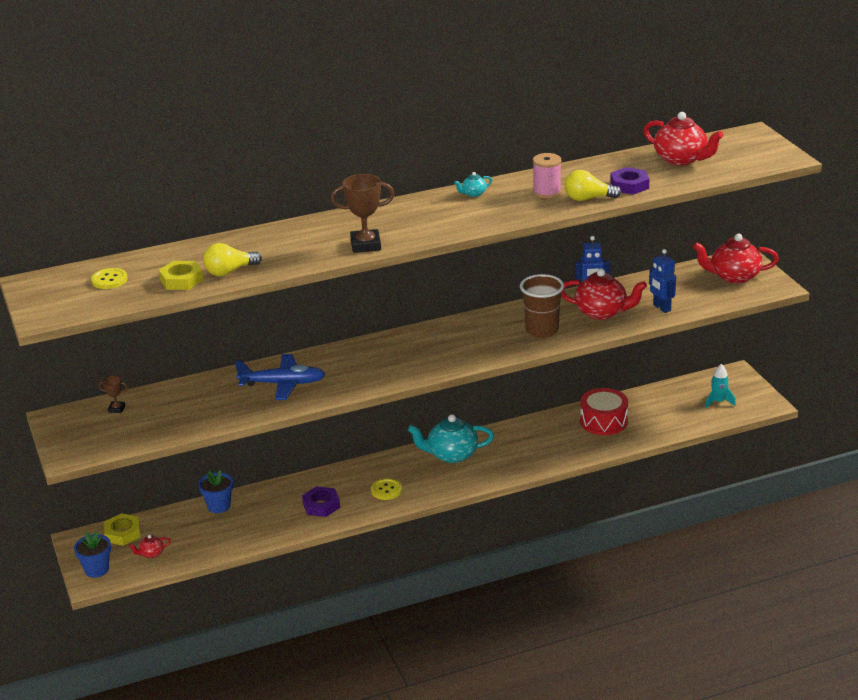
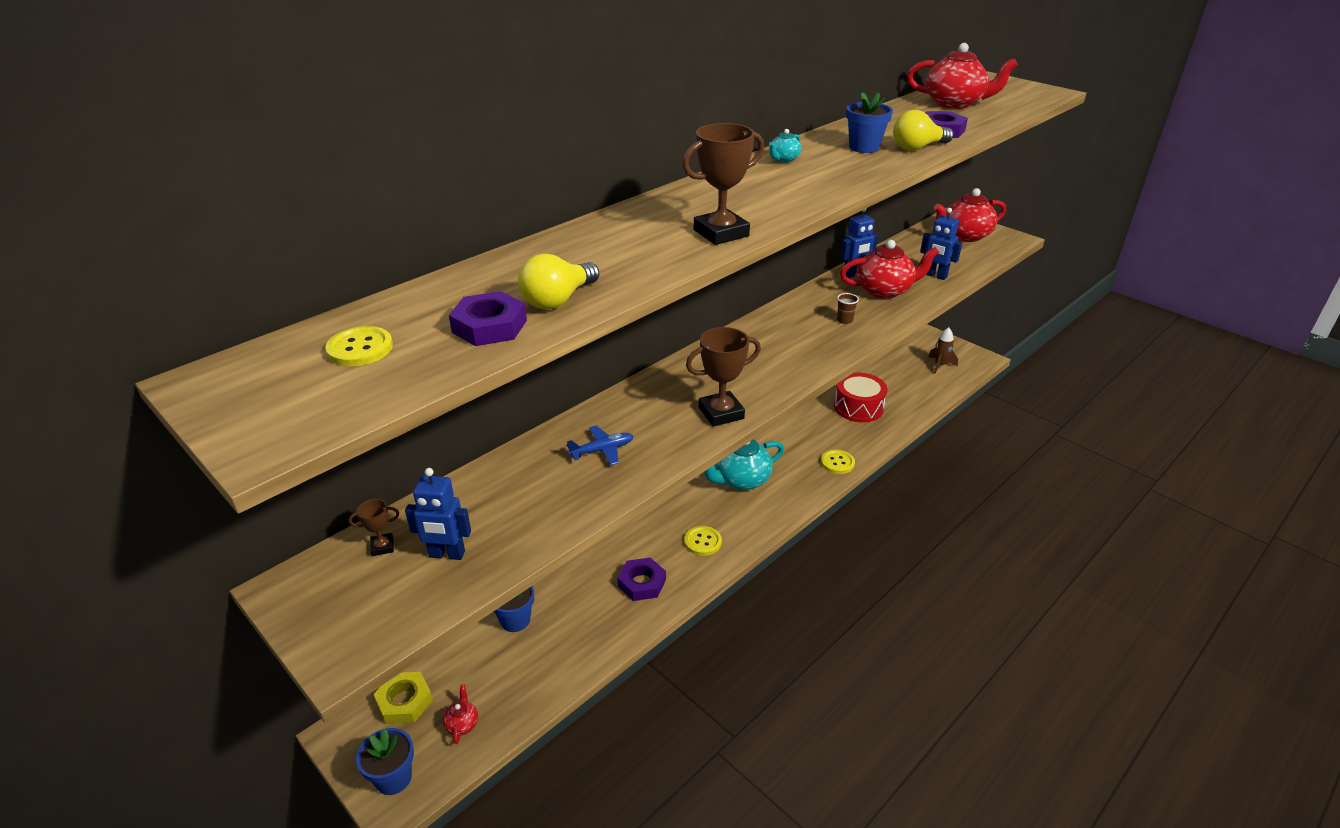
camera: 25 degrees left, 5 degrees up
(150, 421) = (447, 554): none -> blue robot
(151, 554) = (462, 724): red teapot -> red teapot turned 135 degrees clockwise
(181, 280) = (489, 326): yellow nut -> purple nut
(283, 384) = (602, 450): blue plane -> blue plane, size x0.57
(382, 377) = (721, 413): none -> brown trophy
(542, 330) = (844, 320): brown cup -> brown cup, size x0.42
(543, 460) = (837, 463): none -> yellow button
(547, 192) = (864, 147): pink spool -> blue flower pot
(718, 402) = (940, 365): turquoise rocket -> brown rocket

